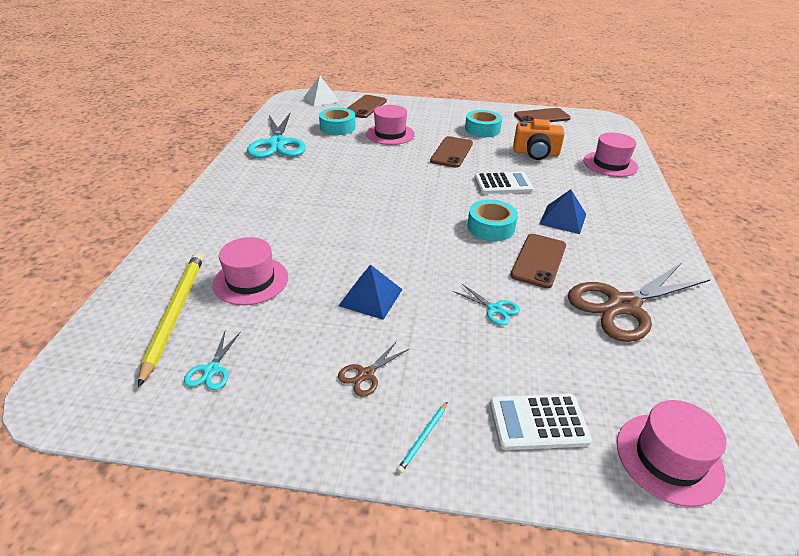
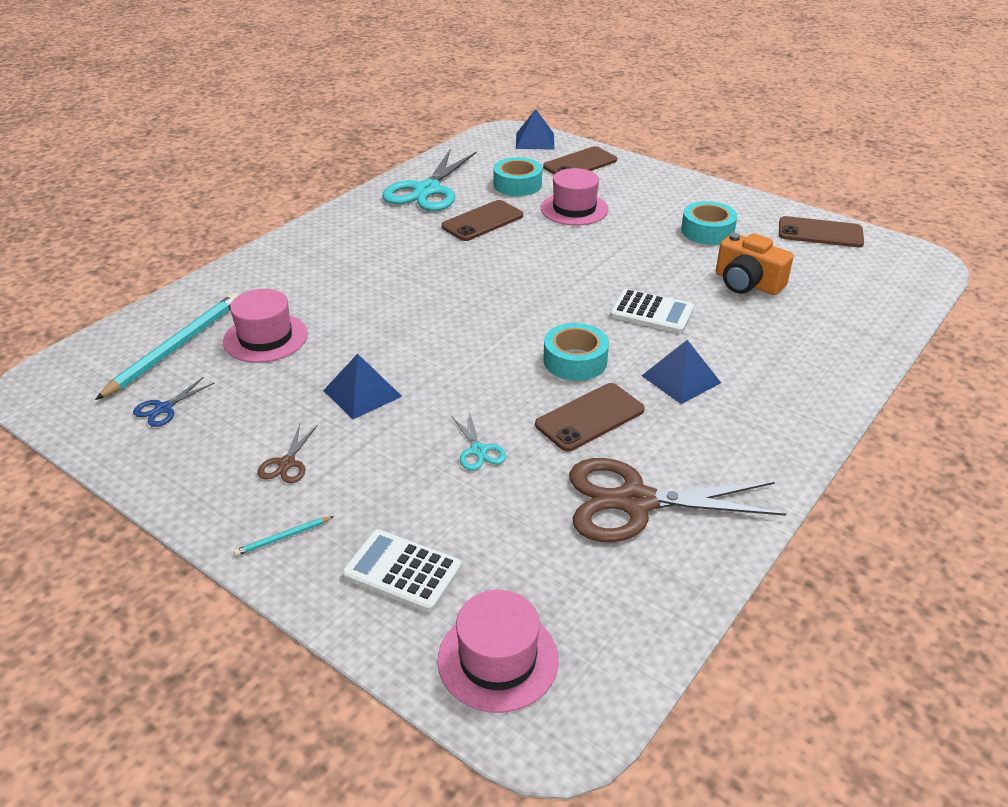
camera: 30 degrees right, 0 degrees up
(175, 314) = (175, 348): yellow pencil -> turquoise pencil
(212, 370) = (164, 408): turquoise scissors -> blue scissors
(321, 99) = (535, 141): white pyramid -> blue pyramid
(366, 374) = (287, 464): brown scissors -> brown scissors turned 60 degrees counterclockwise
(452, 152) = (629, 253): brown phone -> brown phone (482, 221)
(610, 164) = (843, 327): pink hat -> none

